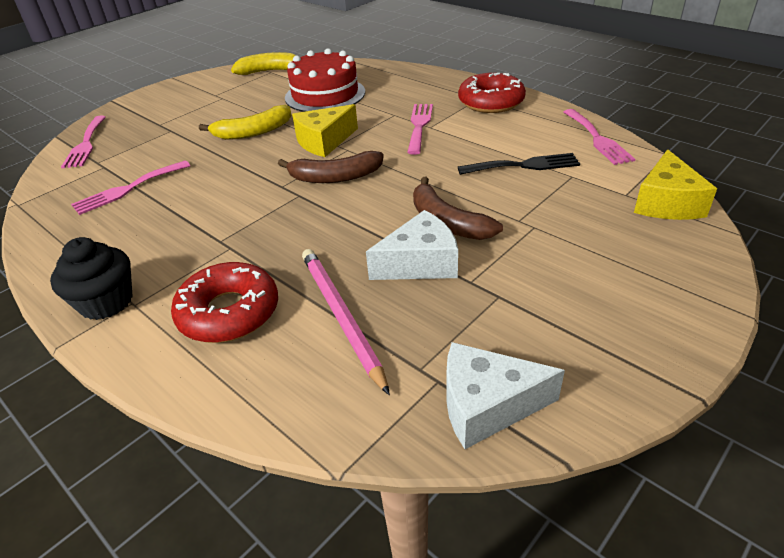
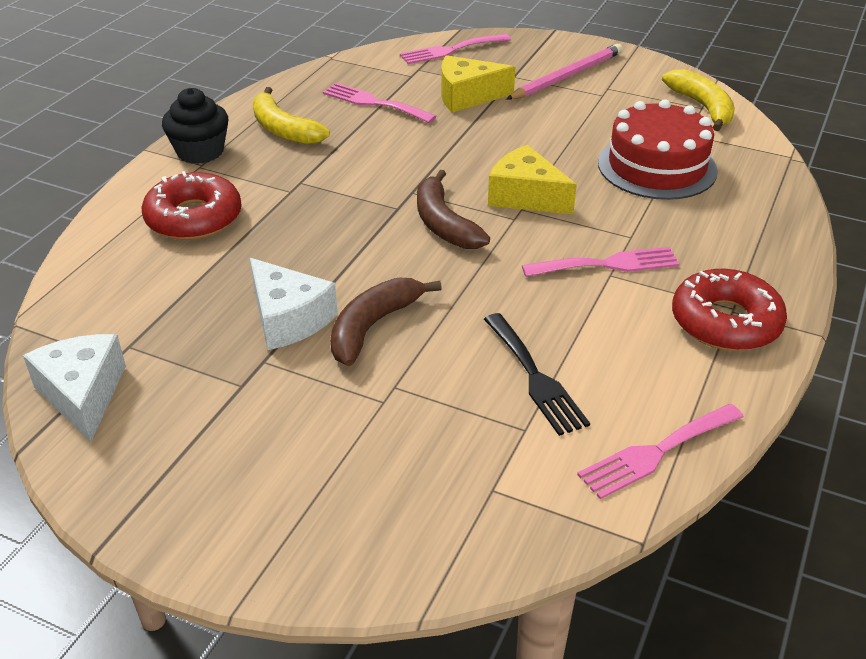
camera: 70 degrees right, 0 degrees up
(253, 132) = (525, 140): yellow banana -> yellow banana (283, 129)
(341, 316) = (195, 283): pink pencil -> pink pencil (567, 76)
(666, 203) = (482, 535): yellow cheese -> yellow cheese (467, 96)

